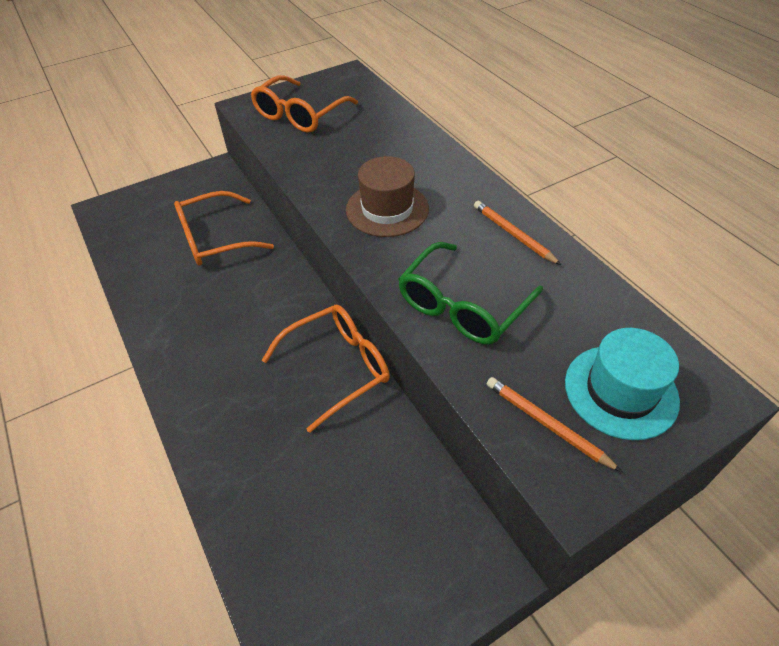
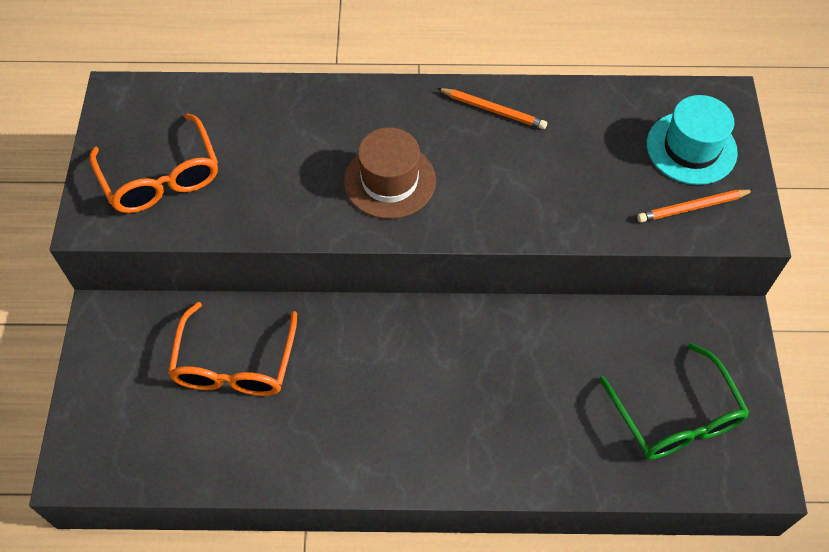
camera: 60 degrees left, 10 degrees up
(337, 367) = (495, 330): orange glasses -> none
(462, 306) = (550, 192): green glasses -> green glasses (675, 416)
(513, 234) = (493, 110): orange pencil -> orange pencil turned 150 degrees counterclockwise

